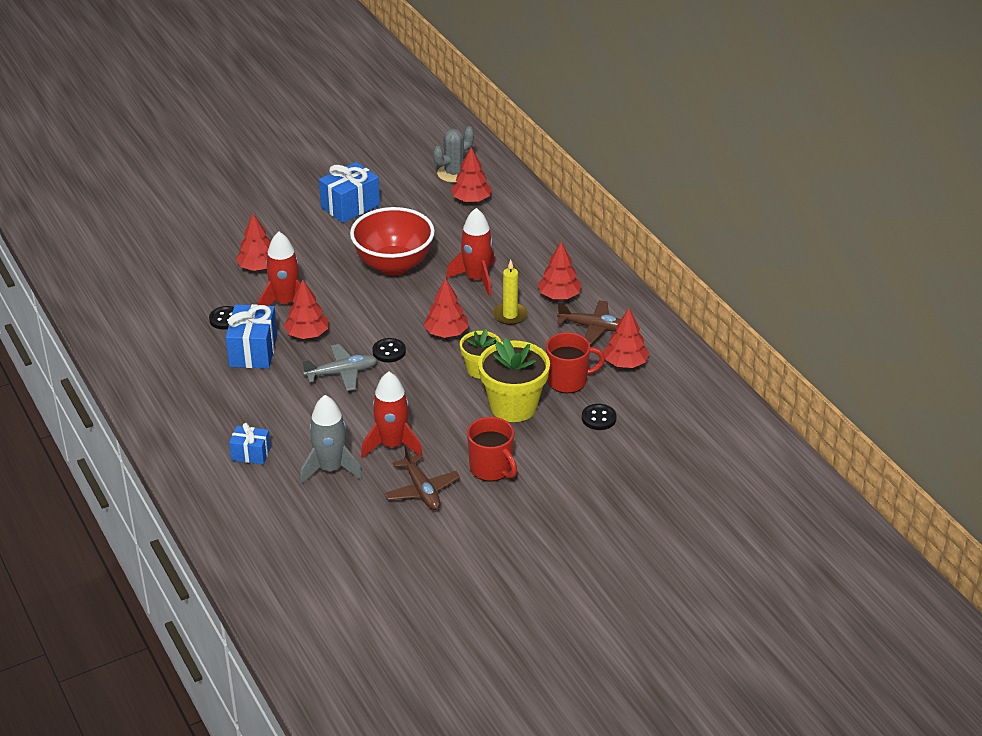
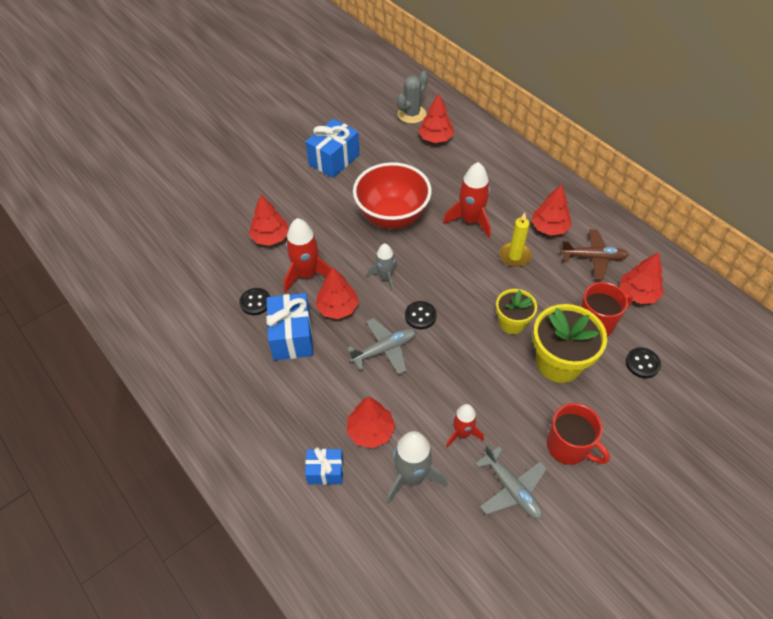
camera: 10 degrees left, 15 degrees up
(365, 316) = (385, 277): none -> grey rocket
(392, 445) = (462, 433): red rocket -> red rocket, size x0.63
(422, 490) = (511, 489): brown plane -> grey plane
(446, 333) = (465, 285): red tree -> red tree (370, 431)

